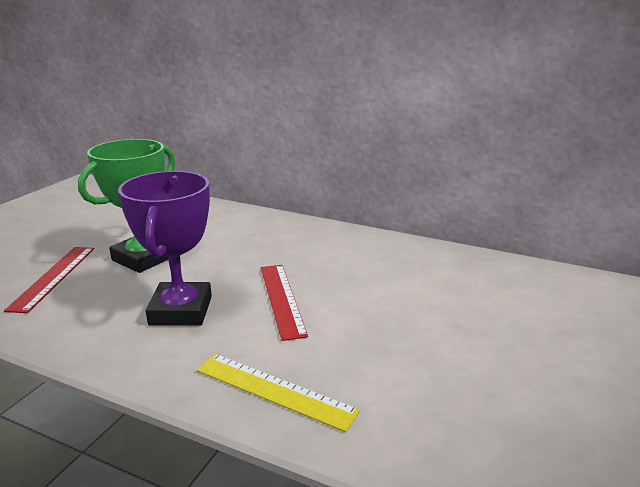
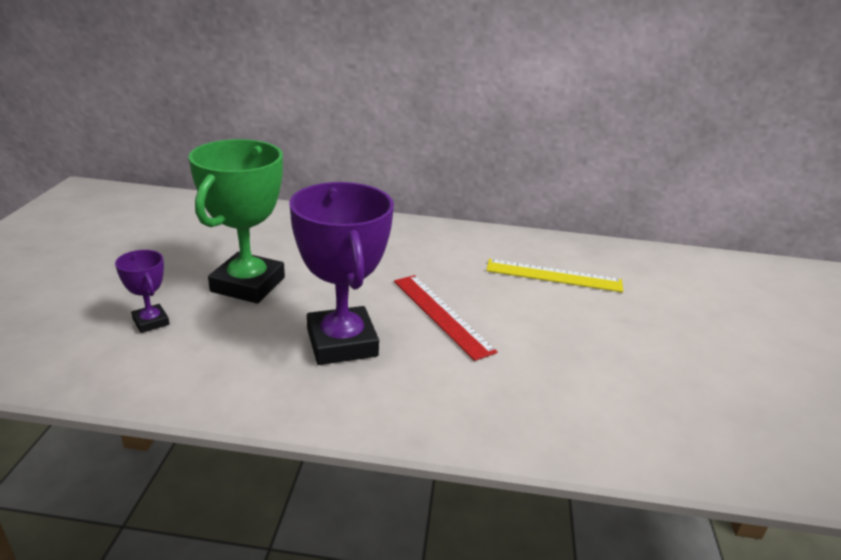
camera: 20 degrees left, 5 degrees up
(53, 277) = (151, 322): red ruler -> purple trophy
(274, 390) = (504, 414): yellow ruler -> yellow ruler (553, 275)

